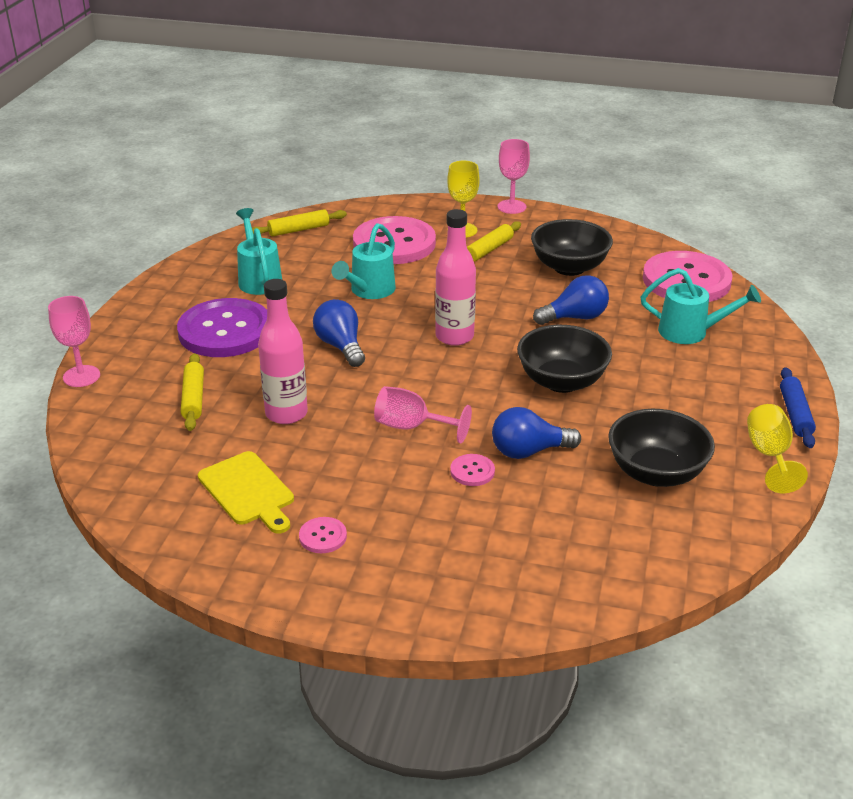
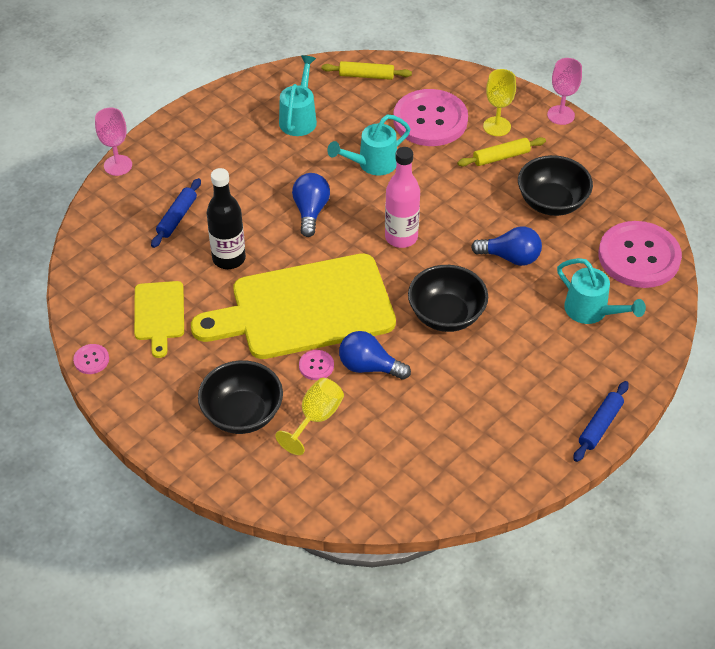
camera: 30 degrees right, 15 degrees up
(193, 398) = (177, 217): yellow rolling pin -> blue rolling pin
(225, 331) = (240, 162): purple button -> none
(286, 414) = (229, 258): pink bottle -> black bottle
(323, 536) = (180, 373): pink button -> pink button (91, 360)
(411, 427) = (304, 308): pink goblet -> yellow cutting board
(656, 473) = (444, 427): black bowl -> black bowl (242, 414)
(769, 455) = (543, 452): yellow goblet -> yellow goblet (316, 418)

